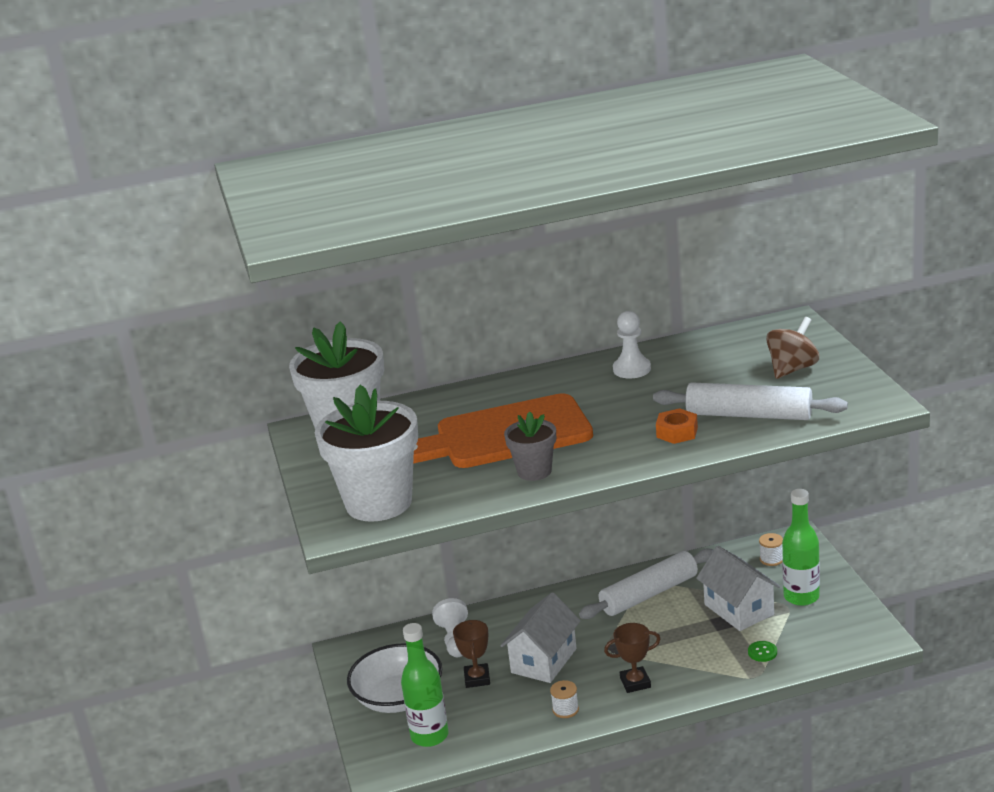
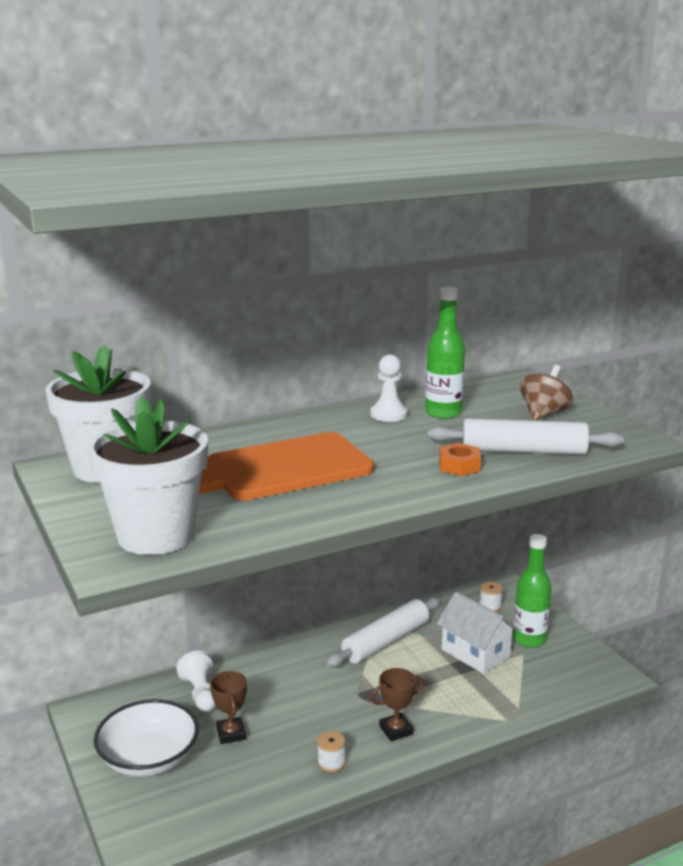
camera: 15 degrees left, 5 degrees down
(429, 736) = (189, 800): green bottle -> green bottle (443, 413)
(534, 471) = (323, 502): grey flower pot -> none
(544, 661) = (297, 711): white house -> none
(762, 652) = (511, 693): green button -> none

